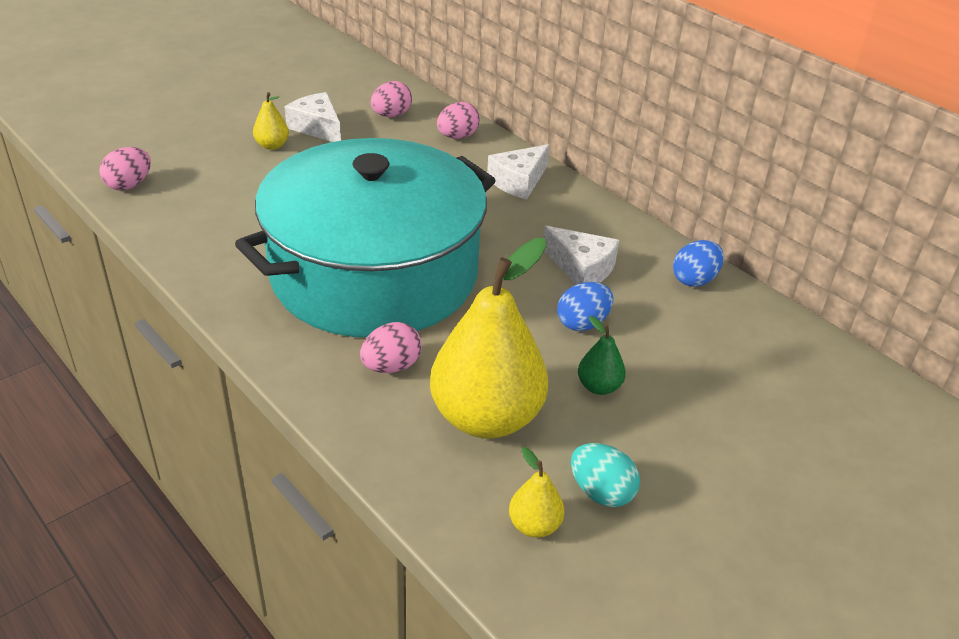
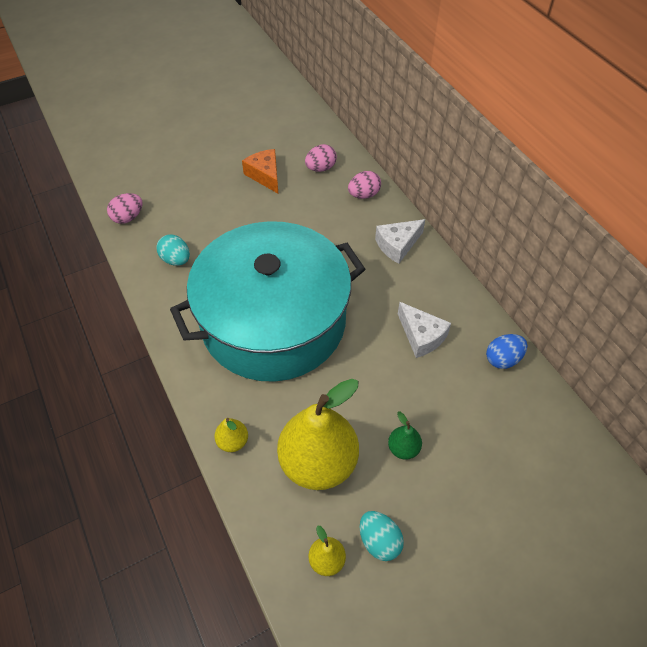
camera: 15 degrees right, 15 degrees up
(213, 223) = (176, 260): none -> turquoise egg
(272, 145) = (230, 190): yellow pear -> yellow pear (233, 441)
(317, 127) = (265, 175): white cheese -> orange cheese
(391, 366) = (265, 407): pink egg -> none
(582, 323) = (408, 388): blue egg -> none

